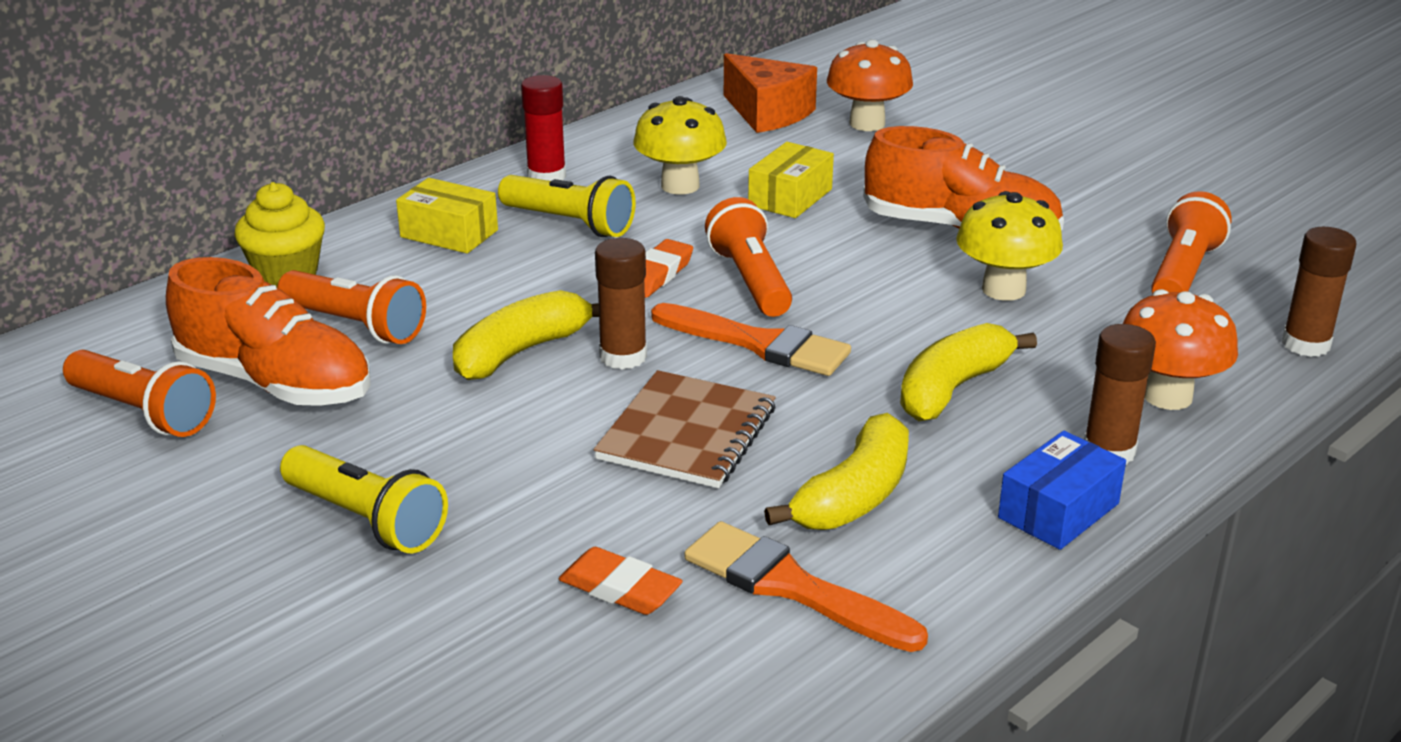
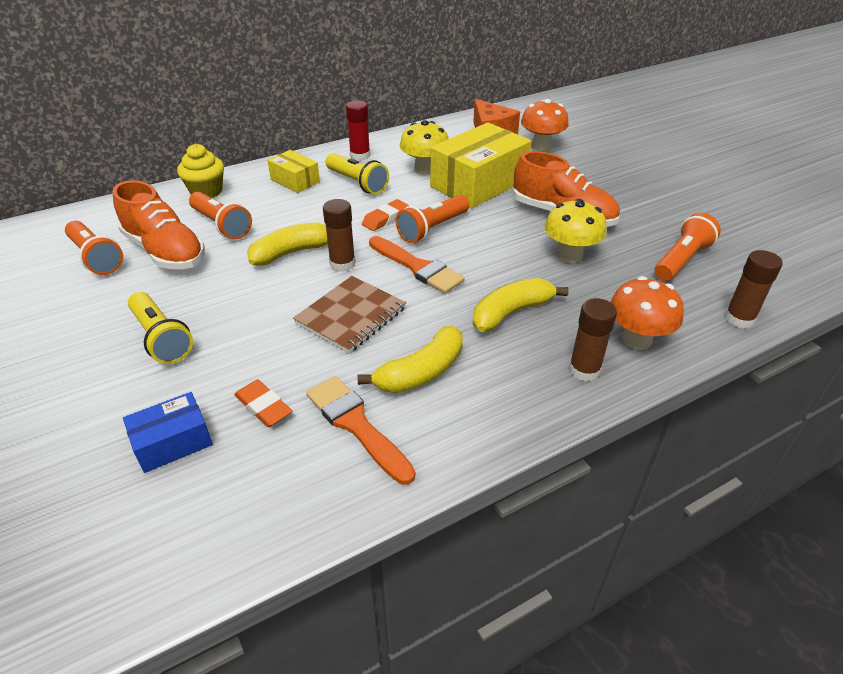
camera: 15 degrees right, 10 degrees up
(750, 280) = (432, 229): orange flashlight -> orange flashlight turned 135 degrees counterclockwise
(790, 197) = (478, 183): yellow box -> yellow box, size x1.95
(1058, 510) = (535, 405): blue box -> blue box (173, 442)

